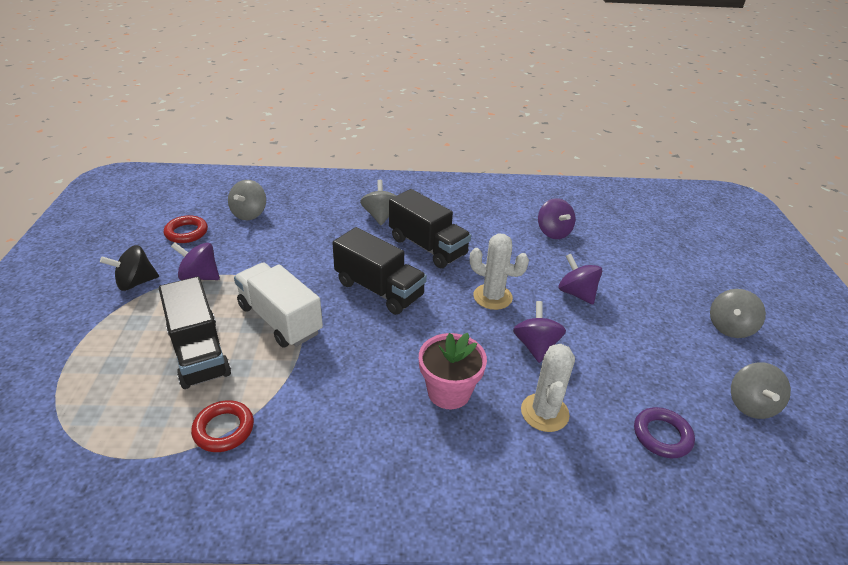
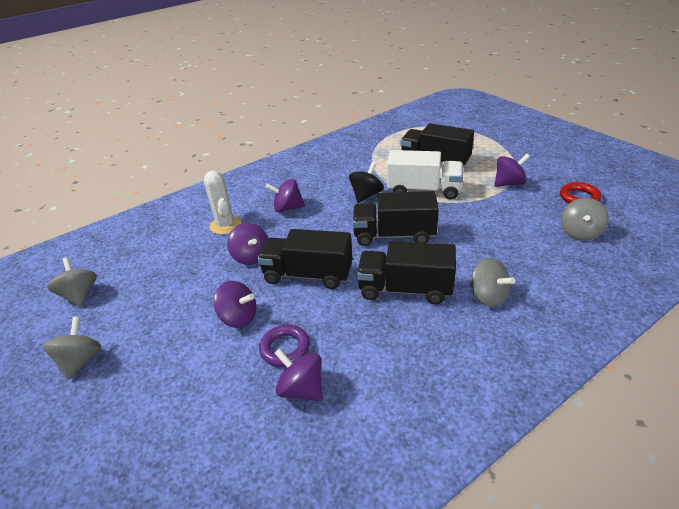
camera: 150 degrees right, 0 degrees up
(136, 283) = (531, 164): black spinning top -> black spinning top (366, 195)
(224, 429) = (375, 151): red ring -> none
(249, 214) = (580, 233): grey spinning top -> grey spinning top turned 135 degrees counterclockwise
(449, 392) = (287, 208): pink flower pot -> purple spinning top
(492, 297) = (308, 275): white cactus -> black truck
(662, 435) = (148, 247): purple ring -> purple ring (285, 348)

